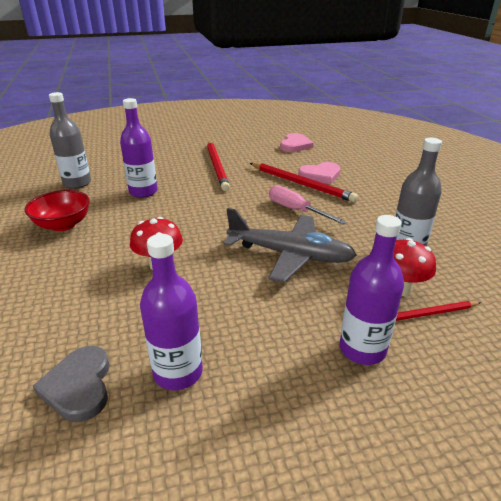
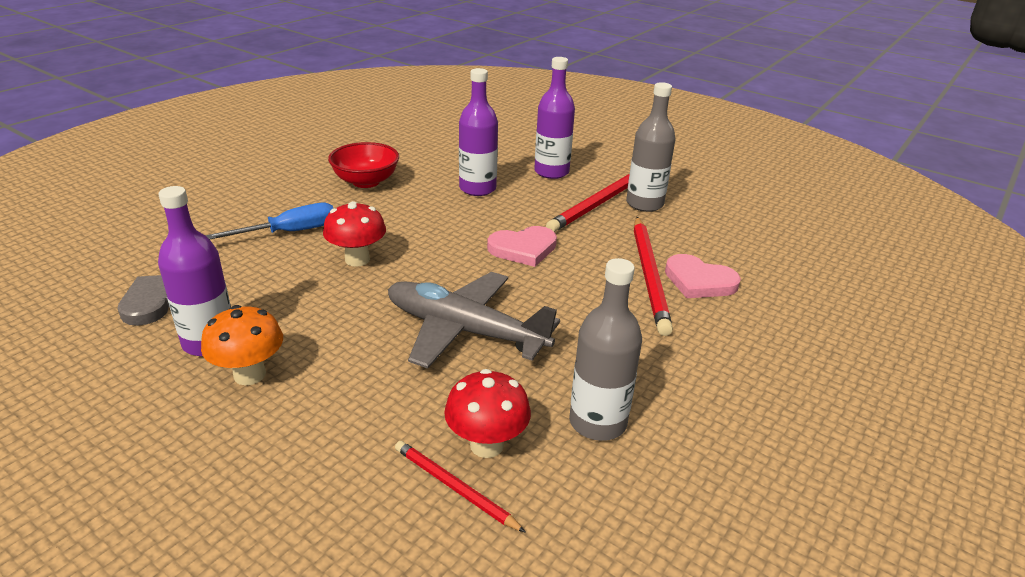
camera: 50 degrees right, 0 degrees up
(77, 183) = (445, 150): grey bottle -> grey bottle (644, 204)
(78, 281) = (289, 232): none -> blue screwdriver
(244, 363) = (249, 374): none -> orange mushroom
(289, 255) = (465, 331): grey plane -> grey plane turned 135 degrees clockwise
(295, 145) = (757, 228): pink heart -> pink heart (523, 249)
(296, 210) = (574, 297): pink screwdriver -> none
(362, 349) = (334, 449): purple bottle -> purple bottle (551, 172)

